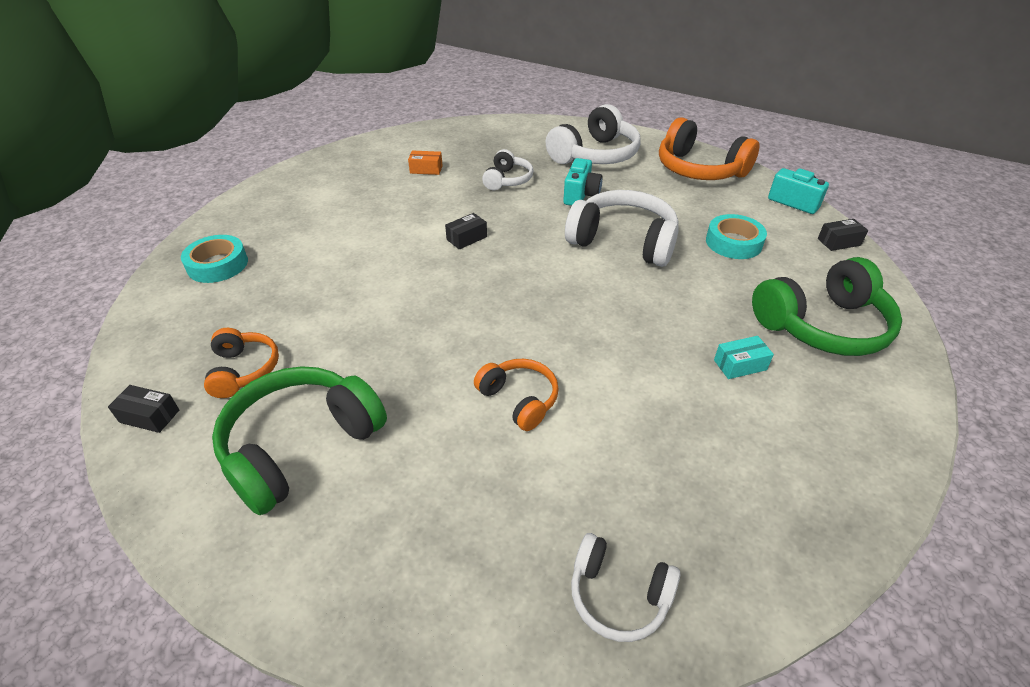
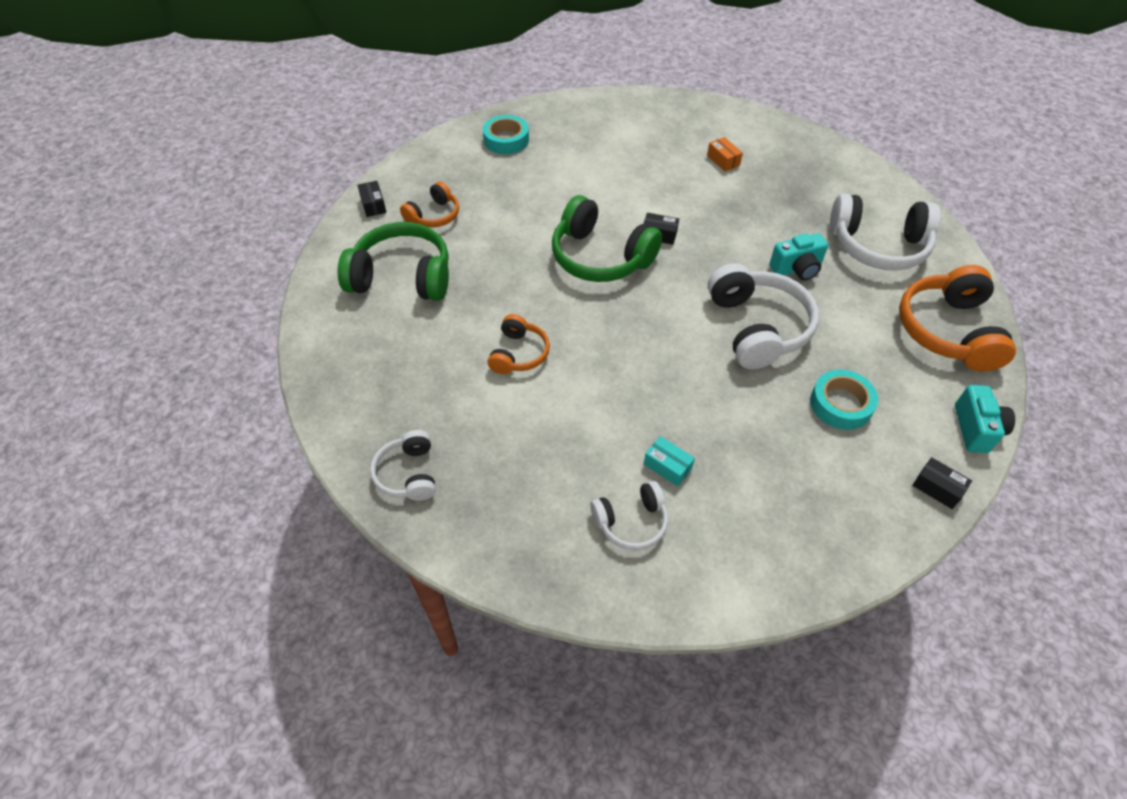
camera: 55 degrees right, 10 degrees up
(507, 180) = (765, 213): white headphones -> white headphones (631, 522)
(822, 325) = (776, 509): green headphones -> green headphones (600, 257)

